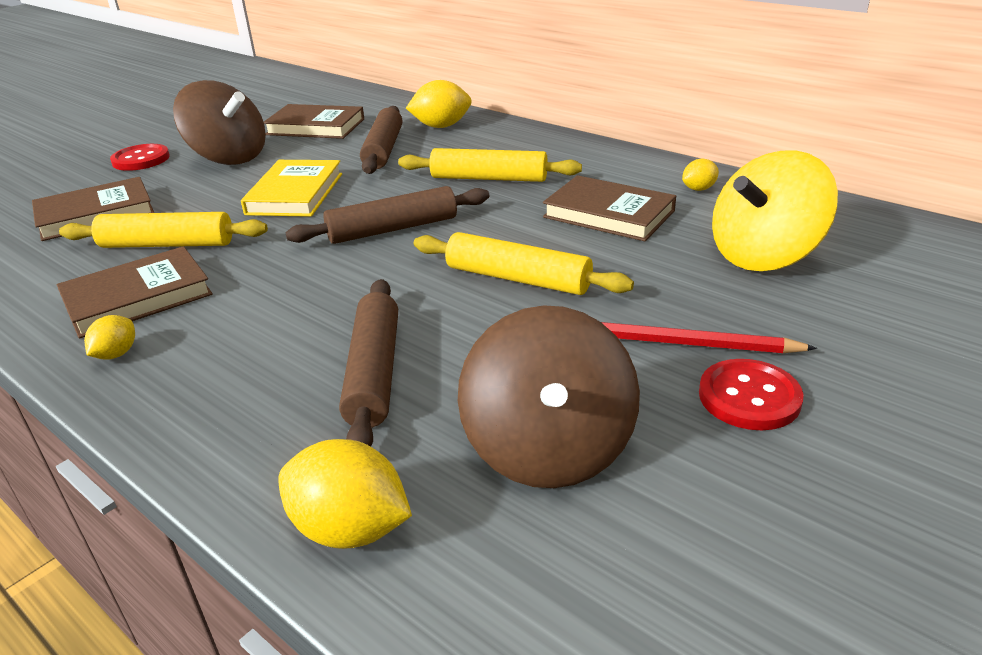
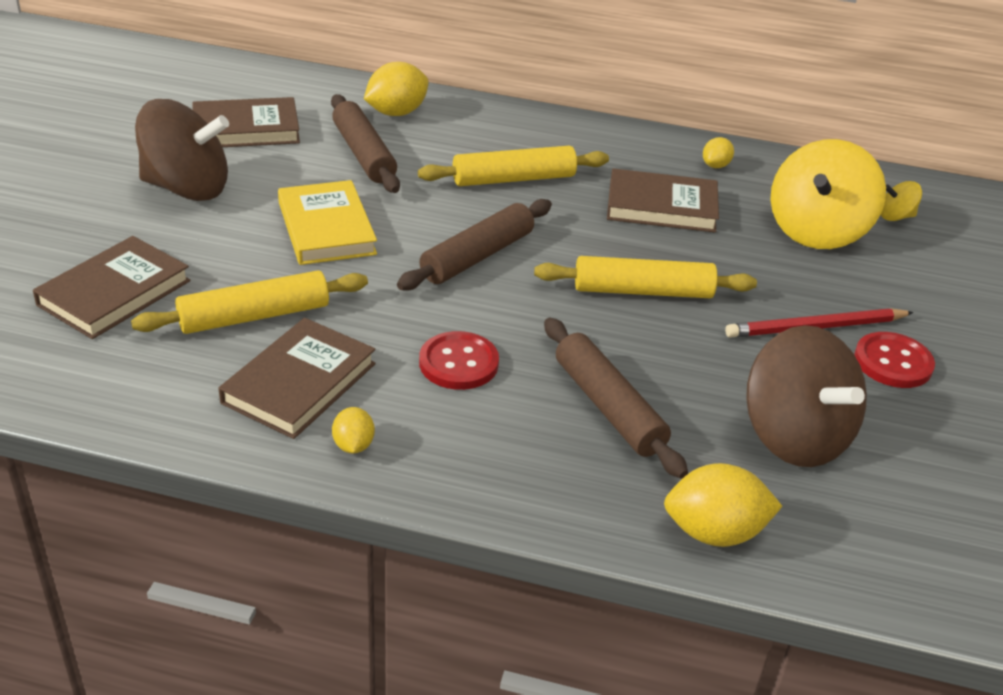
camera: 30 degrees left, 5 degrees up
(141, 159) = (71, 206): red button -> red button (458, 363)
(876, 255) = (895, 216): none -> yellow spinning top

